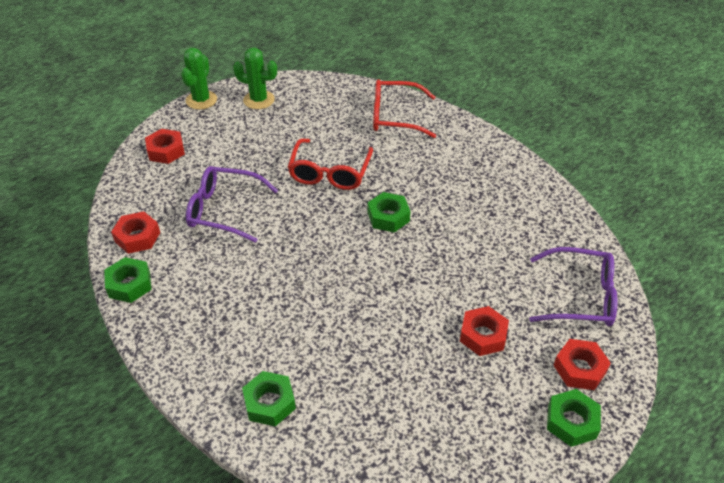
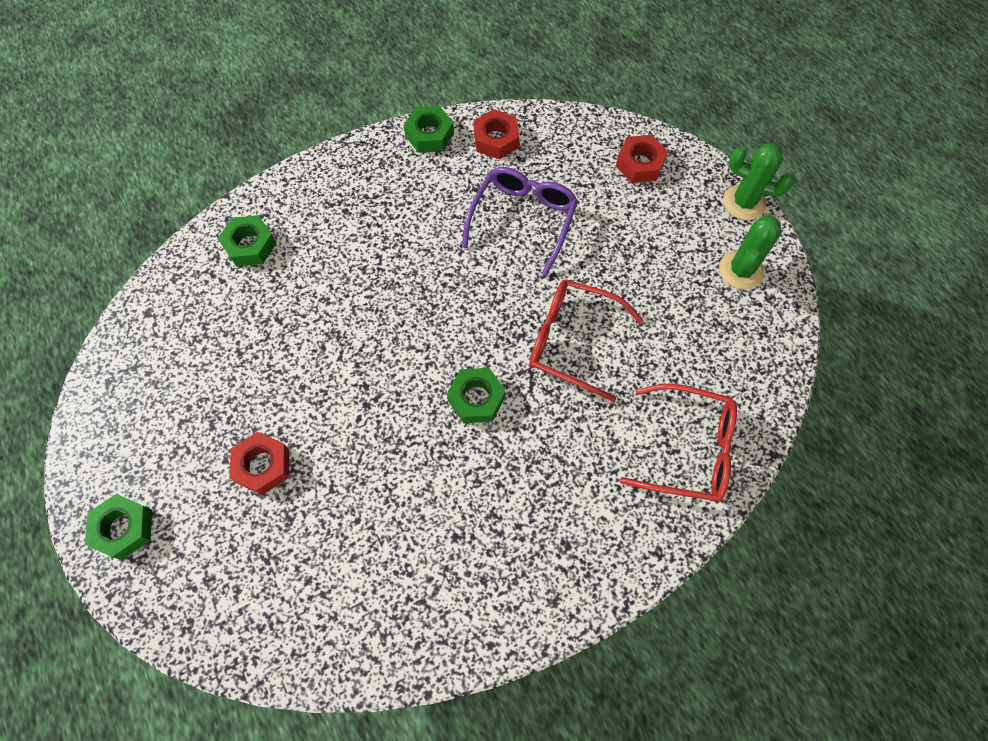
camera: 100 degrees right, 20 degrees up
(395, 116) = (688, 449): red glasses -> red glasses turned 90 degrees clockwise
(579, 369) = (182, 564): red nut -> none
(580, 296) = (283, 608): purple glasses -> none

